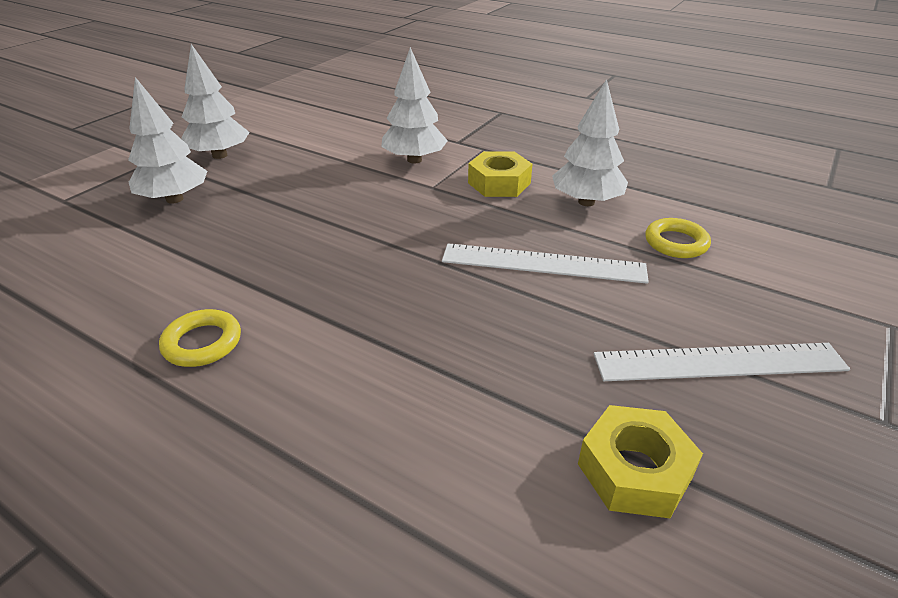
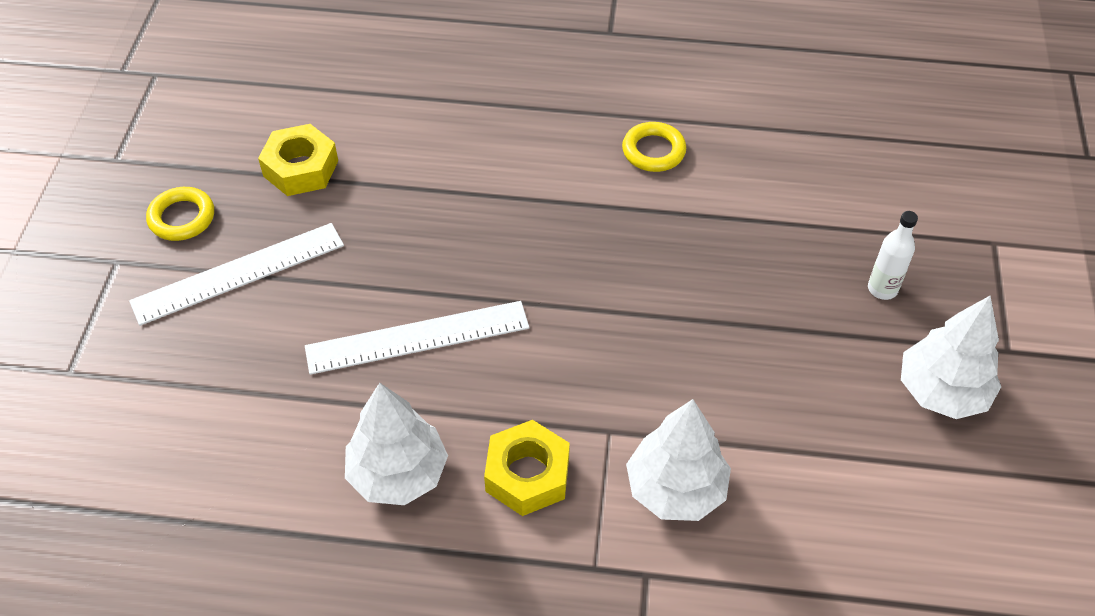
camera: 155 degrees right, 15 degrees up
(175, 199) = (882, 289): white tree -> white bottle
(676, 243) = (277, 427): yellow ring -> yellow ring (182, 218)

